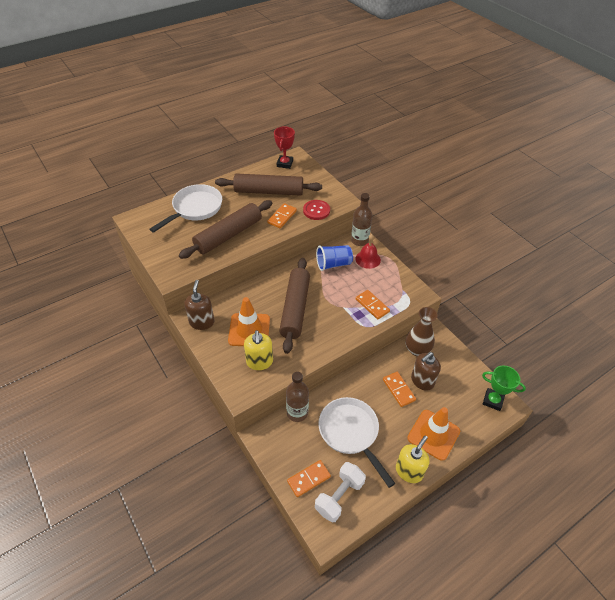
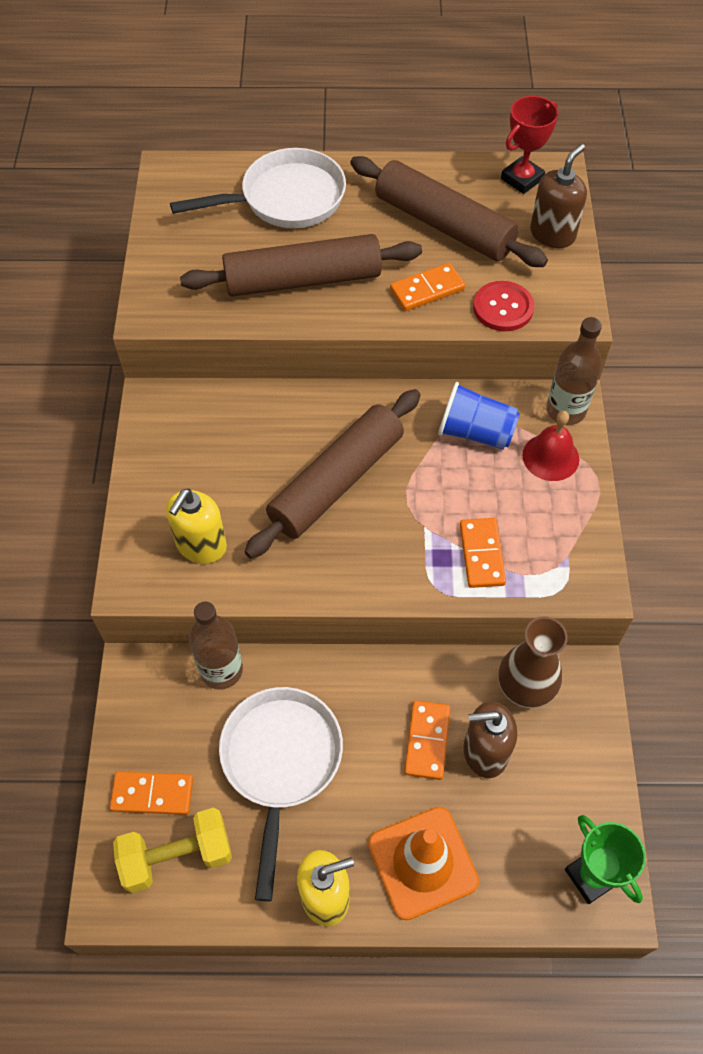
camera: 35 degrees right, 10 degrees up
(202, 322) = (164, 420): brown soap dispenser -> brown soap dispenser (552, 234)
(249, 330) = (228, 477): orange traffic cone -> none
(339, 496) = (177, 856): white dumbbell -> yellow dumbbell

